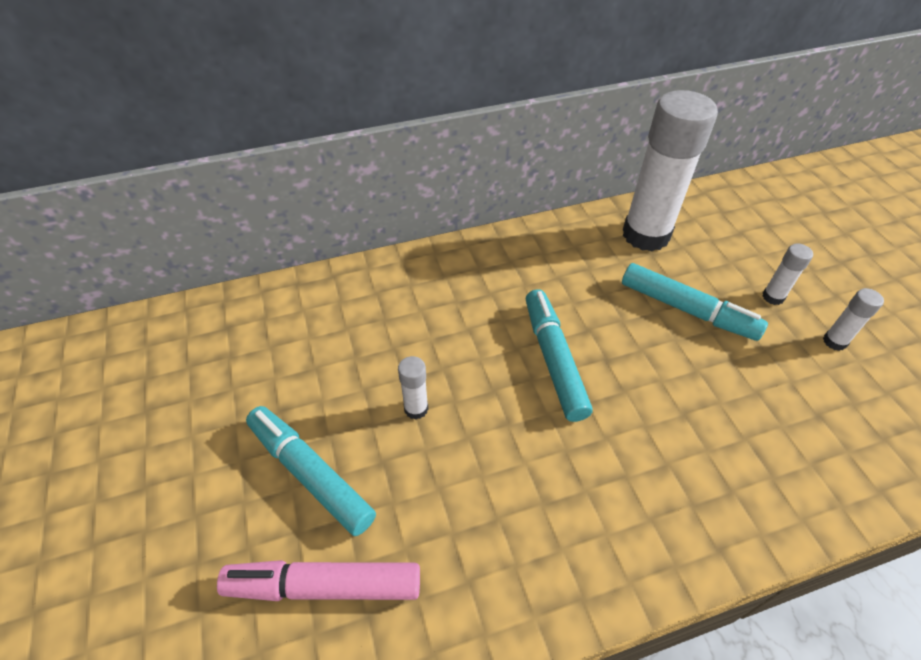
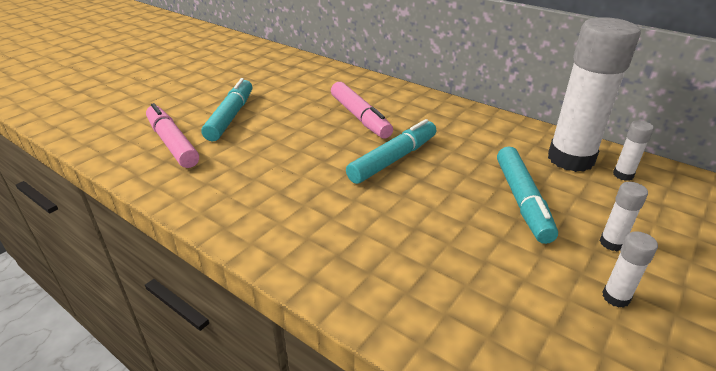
camera: 55 degrees right, 15 degrees down
(416, 409) = (301, 128): white glue stick -> white glue stick (623, 175)
(439, 336) = (360, 117): none -> pink marker

